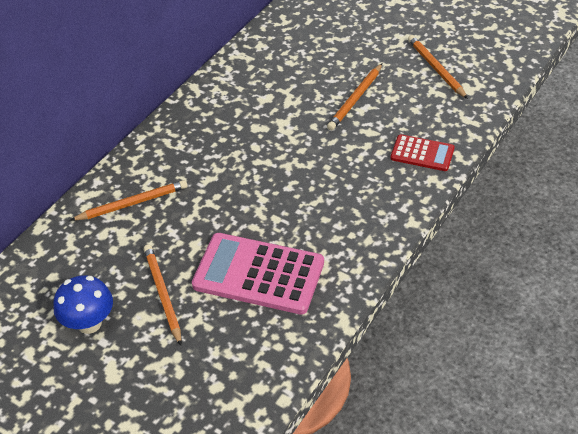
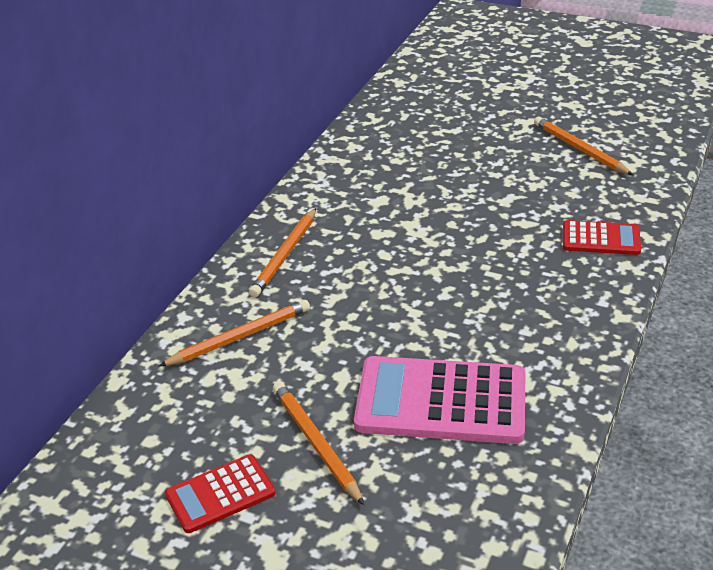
camera: 10 degrees left, 10 degrees down
(89, 323) = (220, 494): blue mushroom -> red calculator
(355, 99) = (493, 190): orange pencil -> orange pencil (285, 255)

